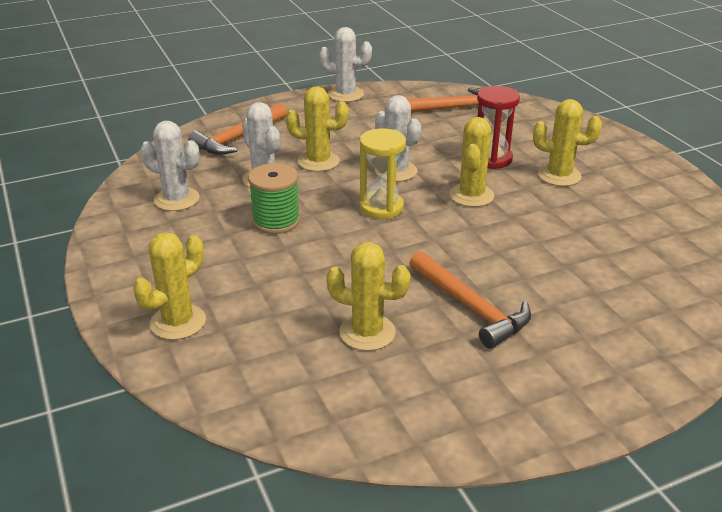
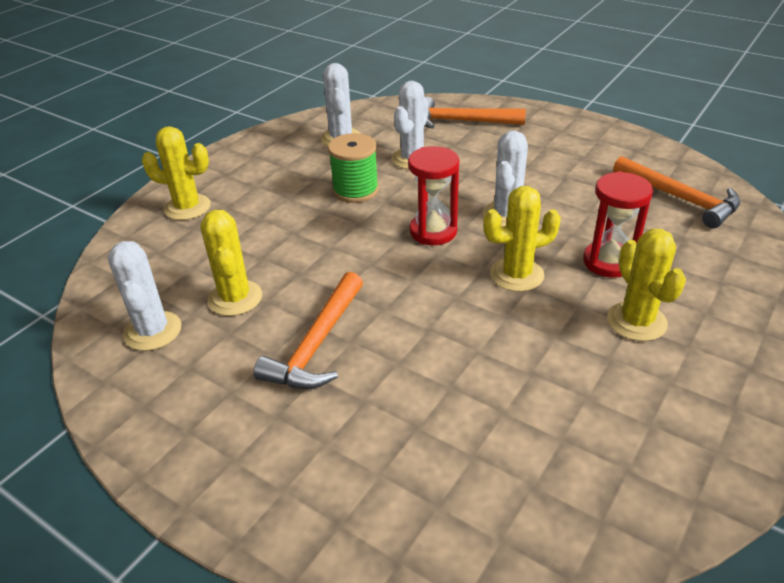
camera: 60 degrees right, 5 degrees up
(318, 161) = (472, 170): yellow cactus -> none
(345, 94) = (612, 134): white cactus -> white cactus (153, 331)
(381, 207) = (433, 231): yellow hourglass -> red hourglass

